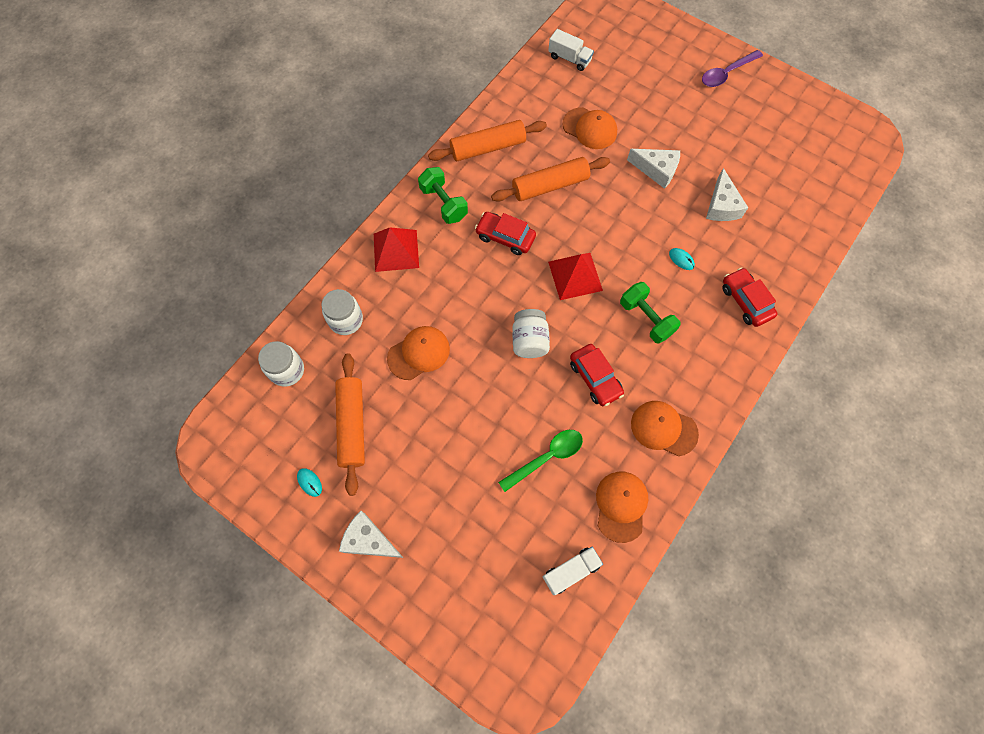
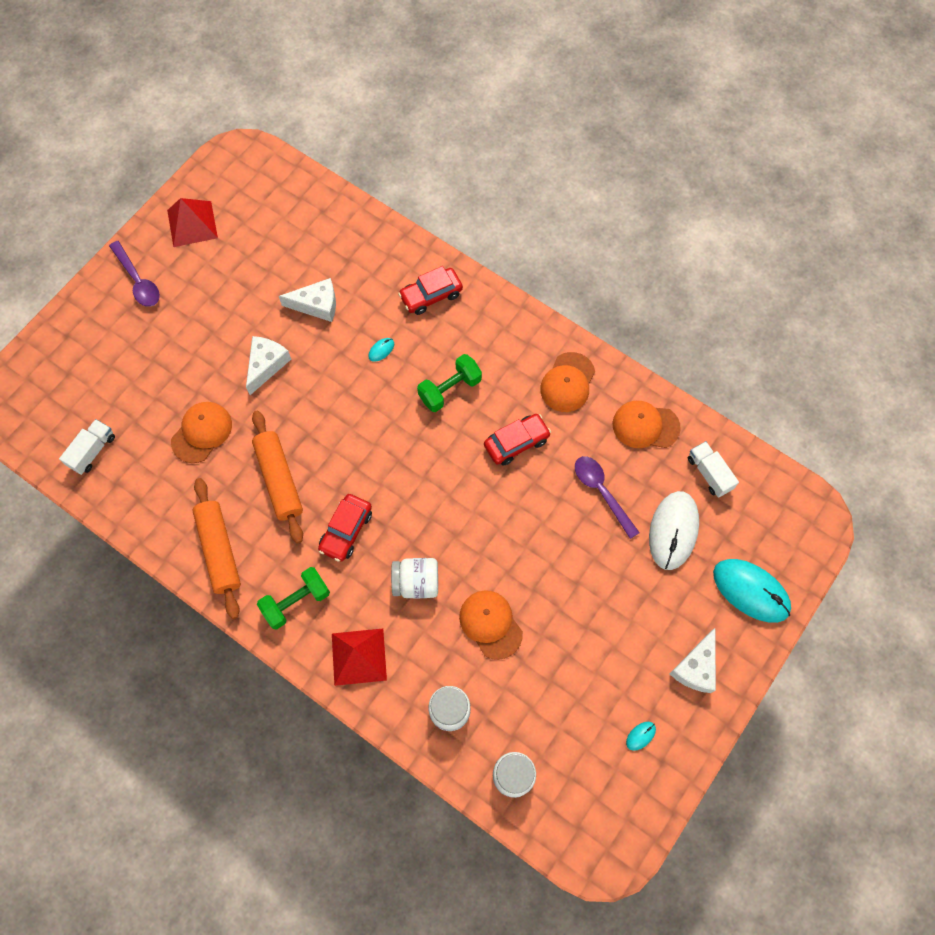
camera: 90 degrees left, 0 degrees up
(352, 425) = (575, 694): orange rolling pin -> none
(443, 605) = (751, 591): none -> turquoise mouse
(507, 527) = (673, 531): none -> white mouse
(529, 341) = (475, 506): white jar -> white jar (416, 582)
(547, 457) = (601, 492): green spoon -> purple spoon
(575, 276) = (398, 457): red pyramid -> red pyramid (192, 224)

